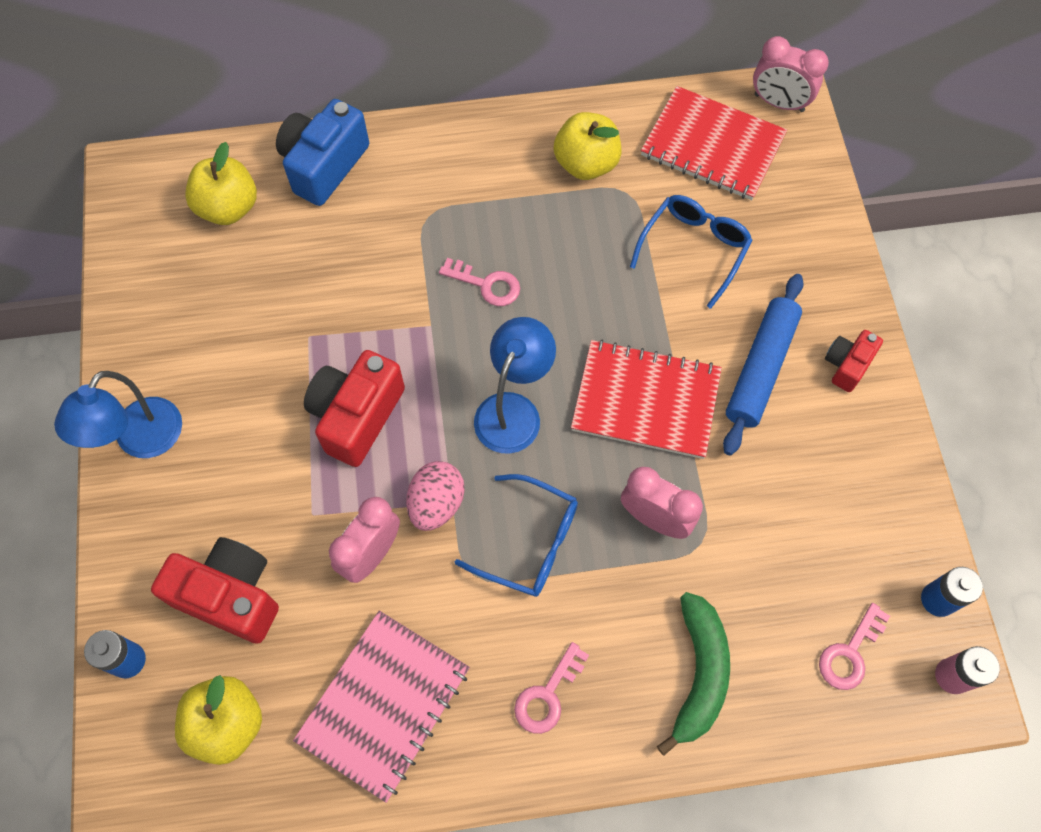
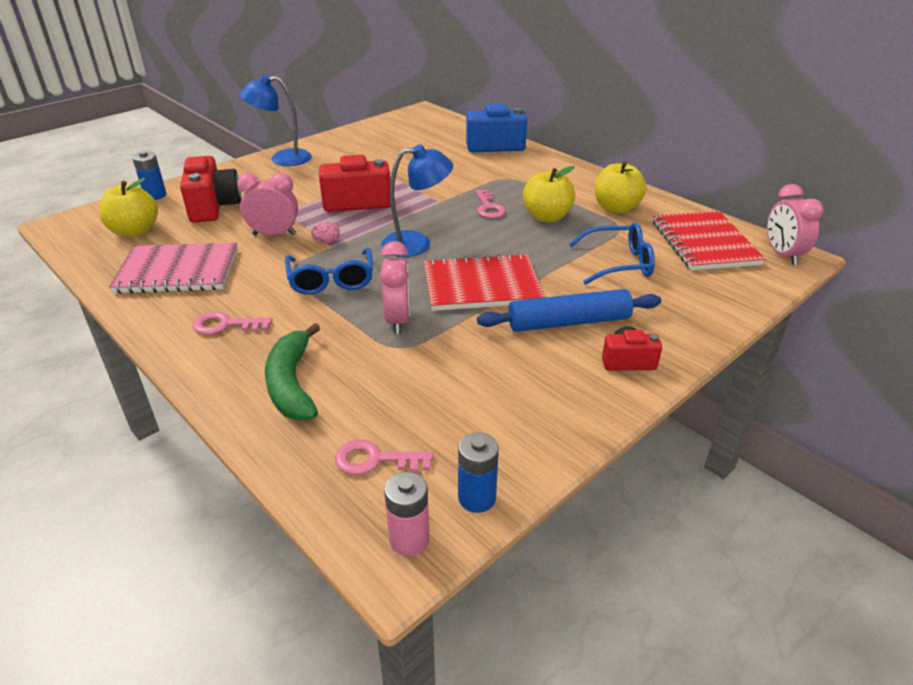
camera: 55 degrees right, 30 degrees down
(228, 207) = (436, 135): yellow apple -> yellow apple (546, 217)
(436, 503) = (327, 242): pink egg -> pink egg, size x0.55
(645, 401) = (481, 285): red notebook -> red notebook turned 75 degrees counterclockwise
(699, 673) = (292, 384): green banana -> green banana turned 105 degrees clockwise

